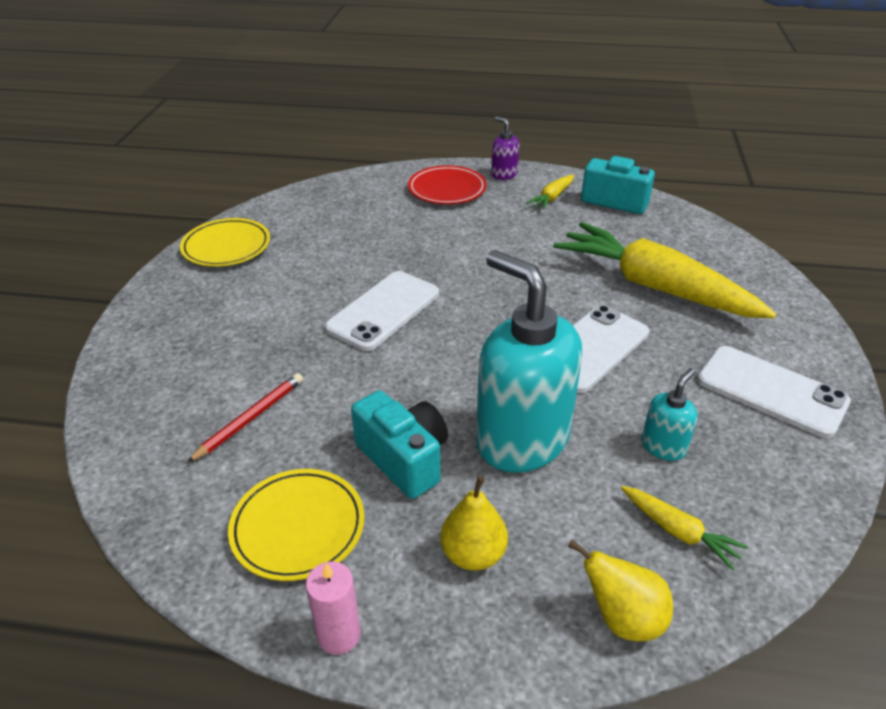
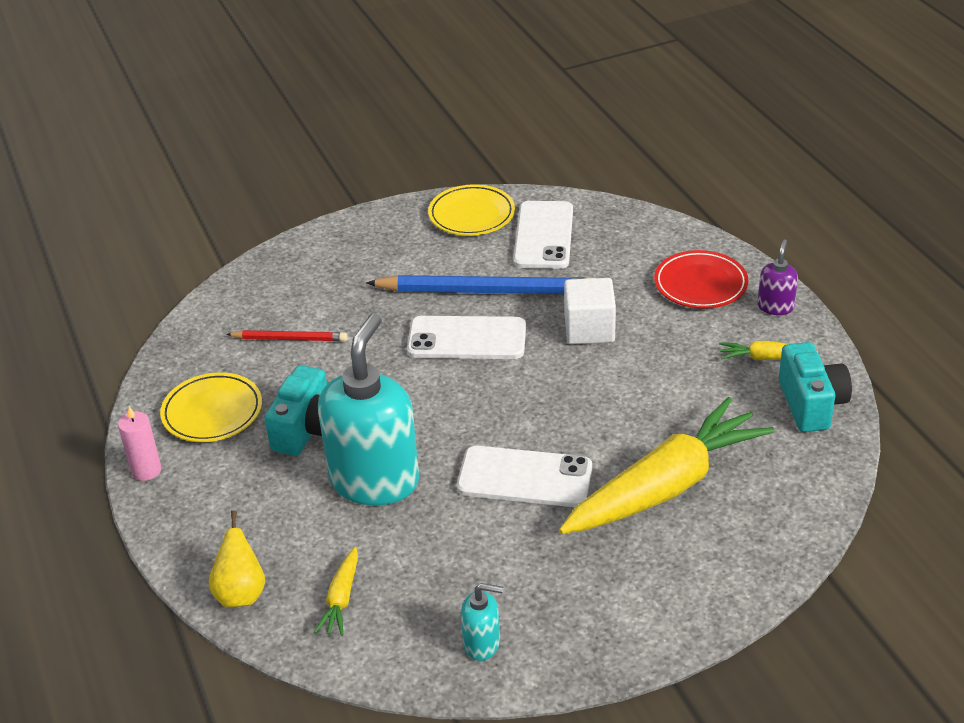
camera: 60 degrees right, 0 degrees up
(335, 277) = (487, 291): none -> blue pencil
(442, 250) = (589, 329): none -> white cube
(473, 554) = (246, 501): yellow pear -> none
(655, 287) = (665, 486): yellow carrot -> yellow carrot turned 45 degrees clockwise
(663, 446) = (430, 562): turquoise soap dispenser -> turquoise soap dispenser (482, 644)
(771, 391) = (564, 612): white phone -> white phone (544, 235)

